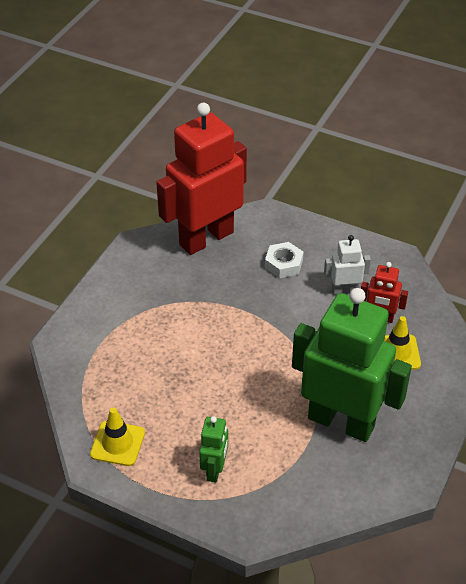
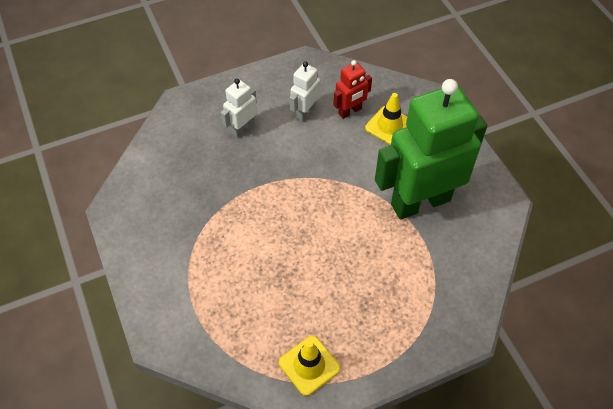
camera: 50 degrees left, 10 degrees up
(206, 238) = (162, 157): red robot -> none
(215, 470) = (394, 313): green robot -> none
(283, 264) = (242, 128): white nut -> white robot

